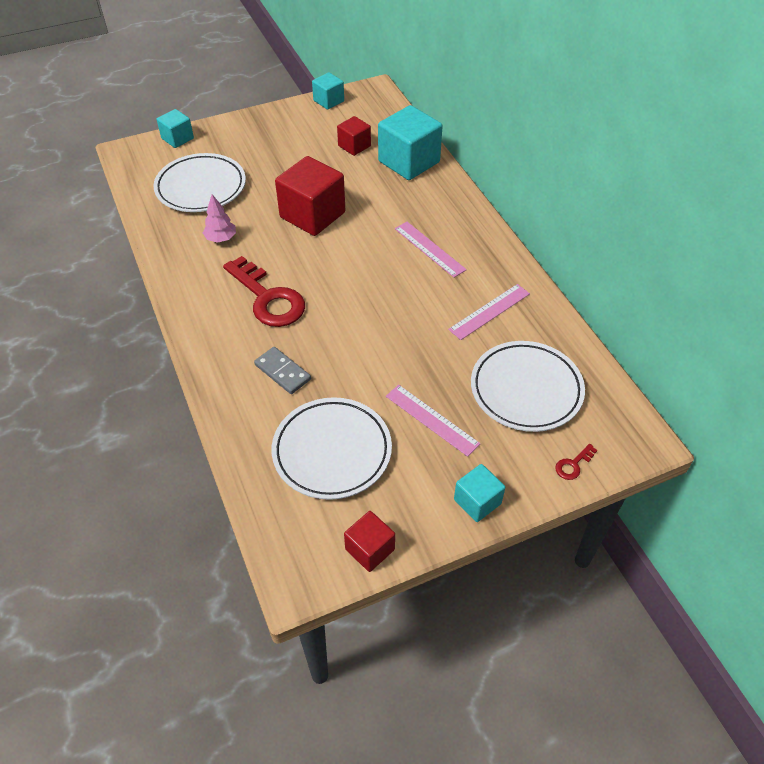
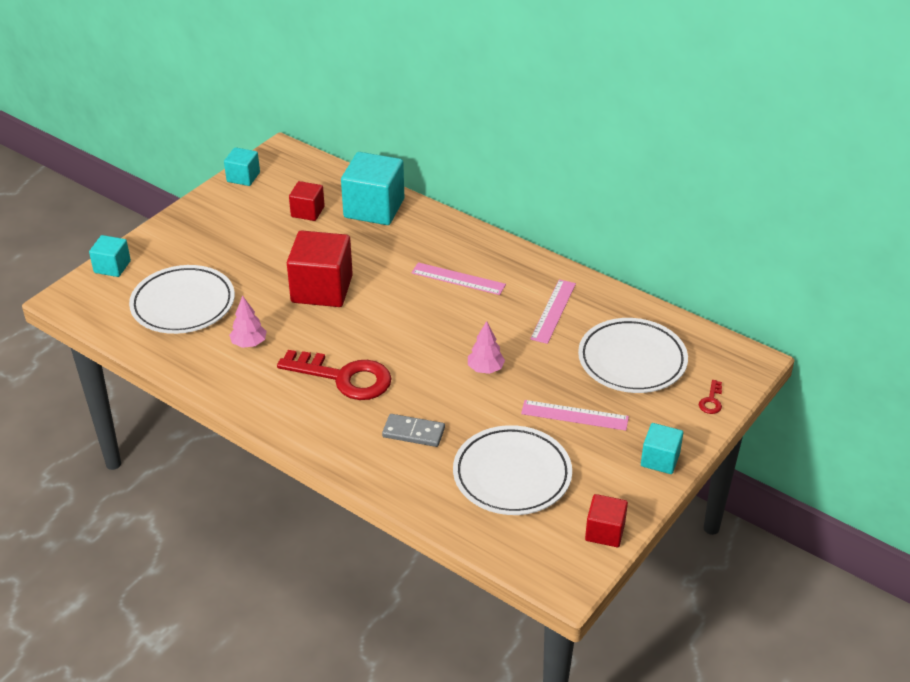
camera: 30 degrees left, 10 degrees down
(388, 340) = (485, 369): none -> pink tree

